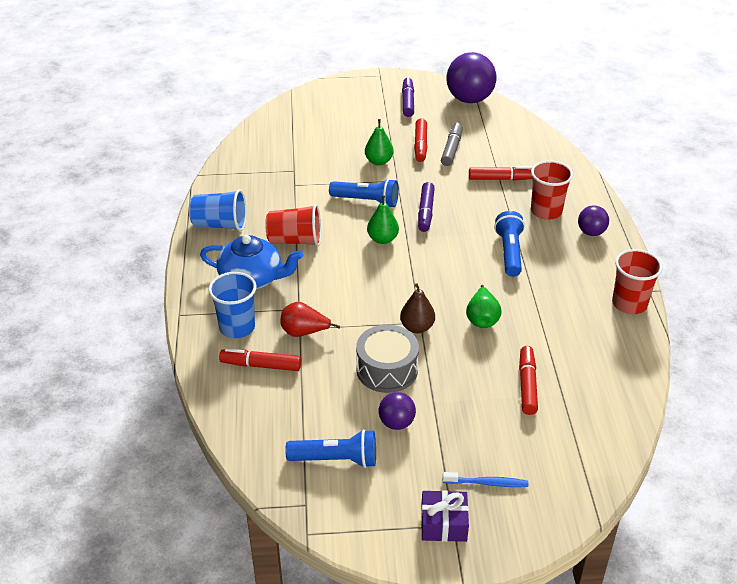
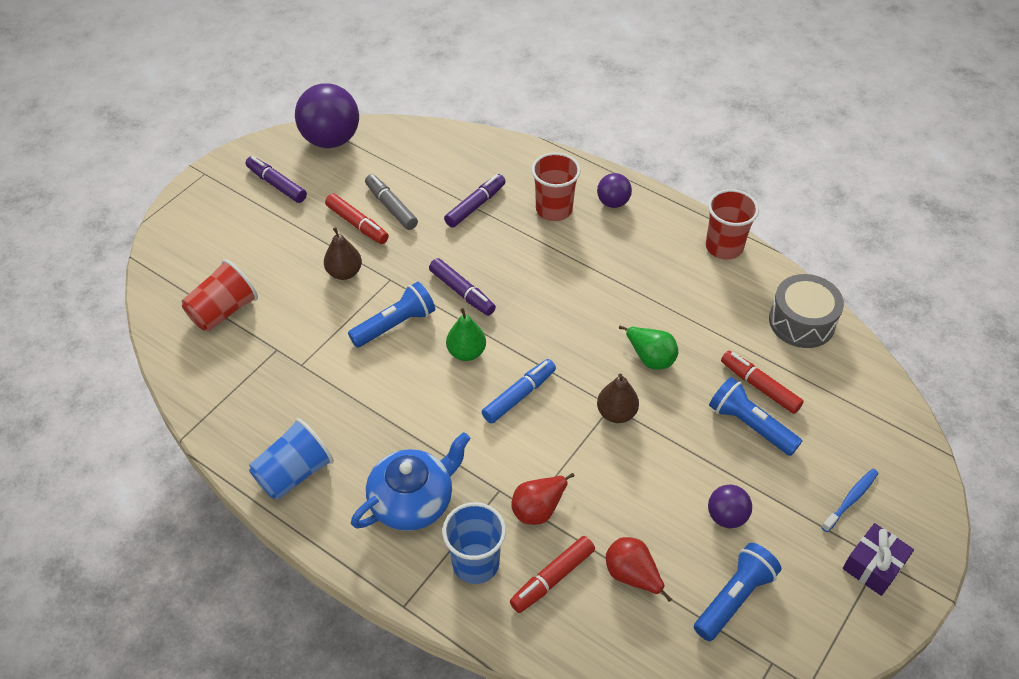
camera: 50 degrees left, 10 degrees up
(295, 240) = (392, 424): red cup -> red cup (223, 311)
(301, 400) = (632, 575): none -> red pear
(378, 278) = (519, 395): none -> blue marker
(379, 161) = (344, 272): green pear -> brown pear
(387, 370) = (651, 476): grey drum -> grey drum (801, 322)
(501, 179) = (475, 206): red marker -> purple marker
(509, 252) = (582, 275): blue flashlight -> blue flashlight (749, 425)

